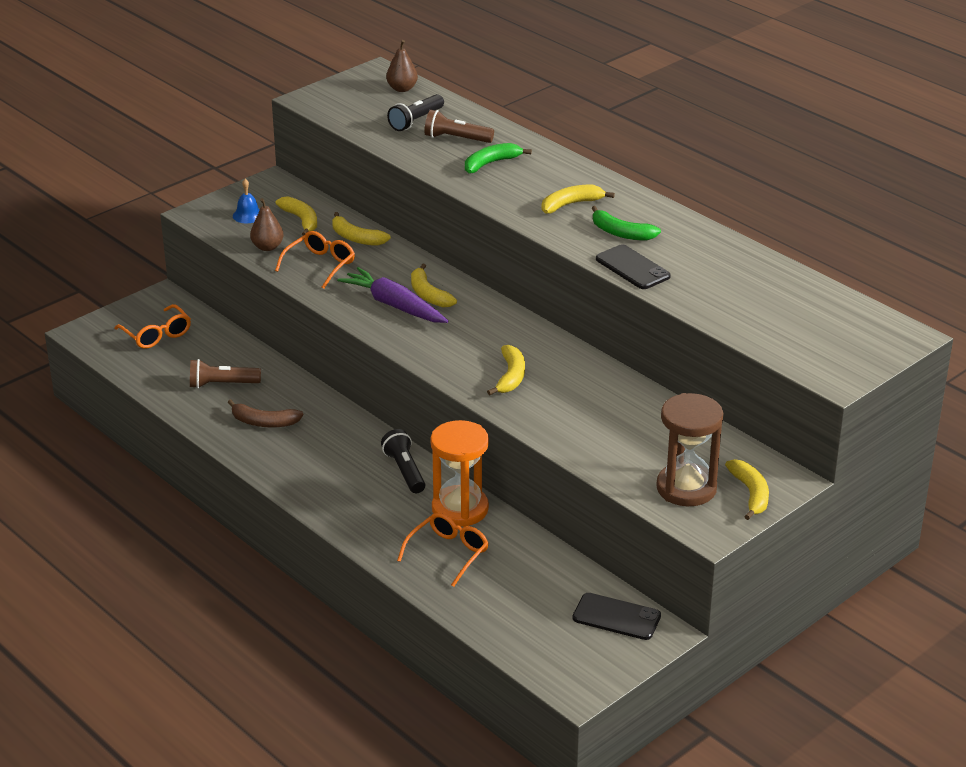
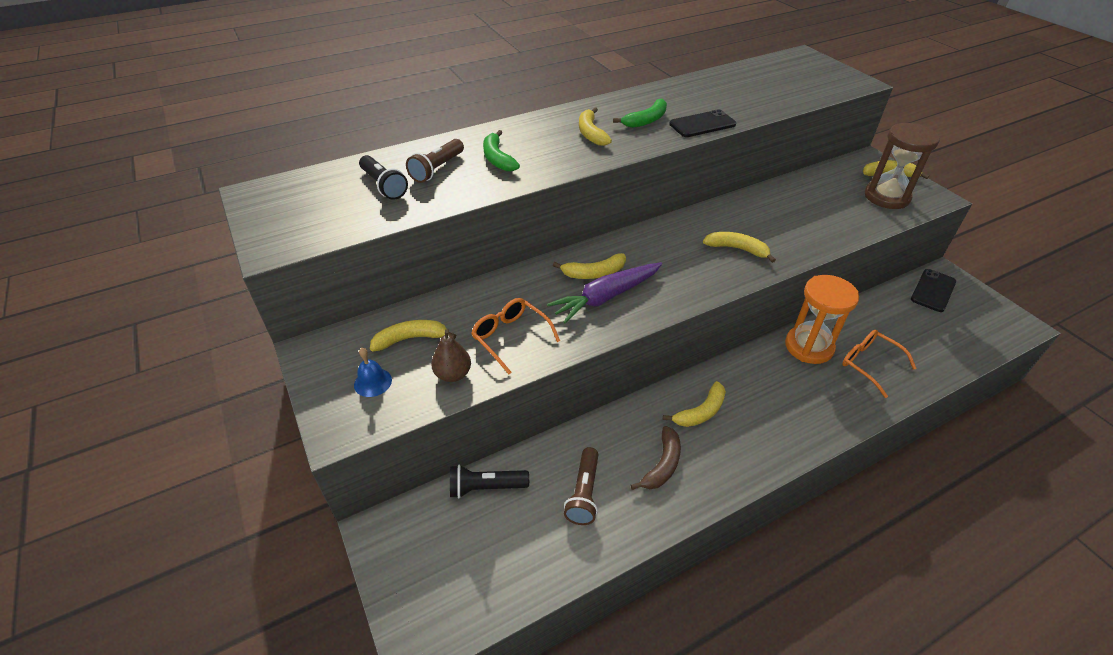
camera: 75 degrees left, 10 degrees up
(157, 335) = (460, 548): orange glasses -> none
(356, 238) = (469, 303): yellow banana -> yellow banana (701, 412)
(402, 89) = (307, 184): brown pear -> none
(405, 471) = (753, 371): black flashlight -> black flashlight (486, 487)

